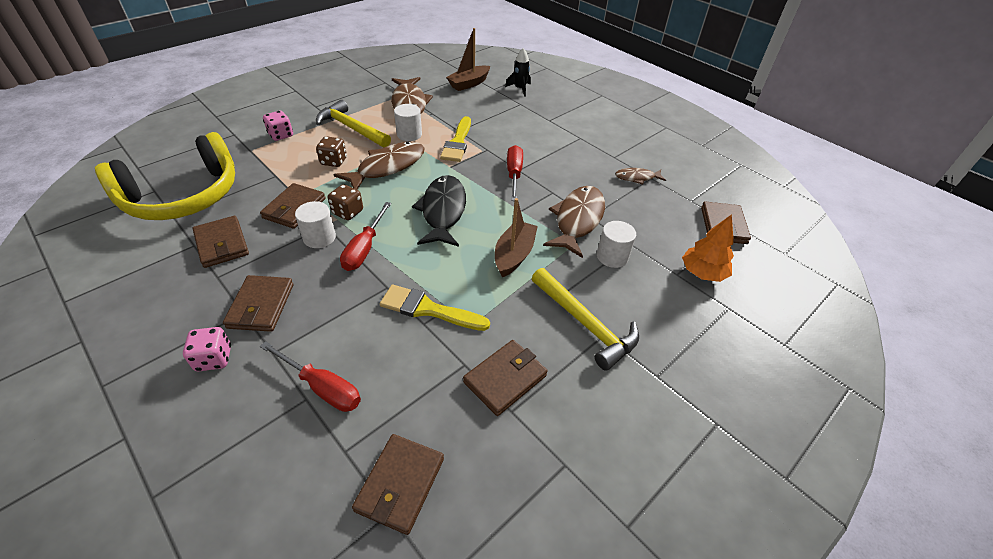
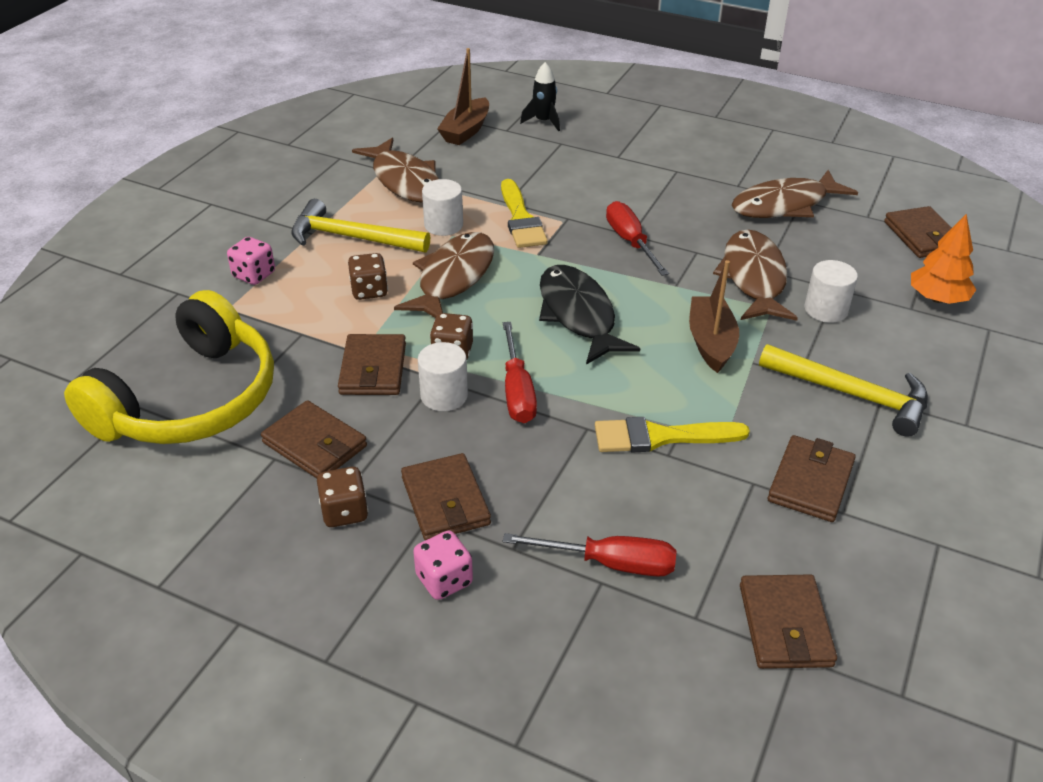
camera: 20 degrees left, 5 degrees down
(199, 292) = (344, 512): none -> brown dice
(637, 178) = (785, 205): brown fish -> brown fish, size x1.90

